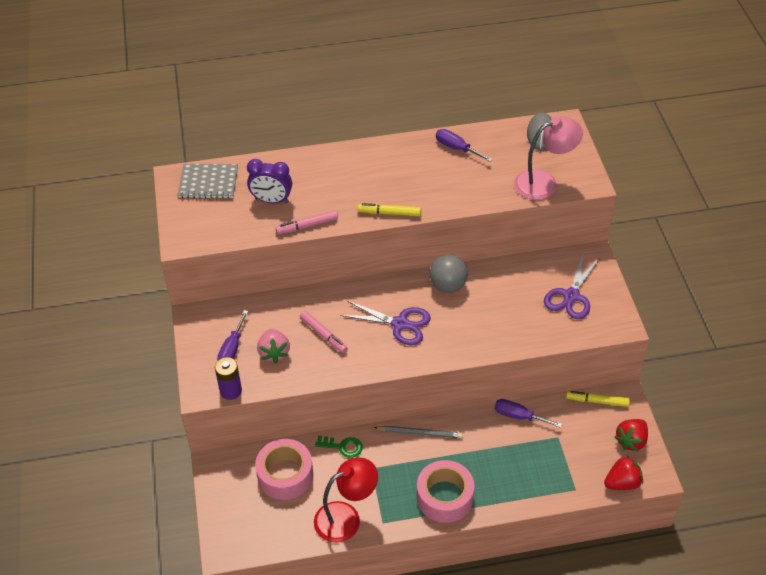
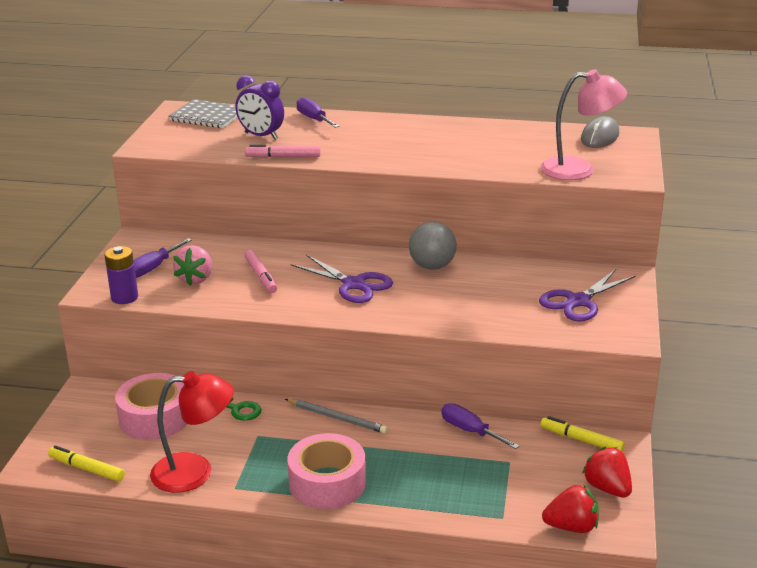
camera: 20 degrees right, 20 degrees down
(389, 213) = (380, 163): yellow marker -> yellow marker (86, 469)
(456, 148) = (493, 133): purple screwdriver -> purple screwdriver (314, 119)
(631, 441) = (607, 488): red strawberry -> red strawberry turned 90 degrees clockwise

